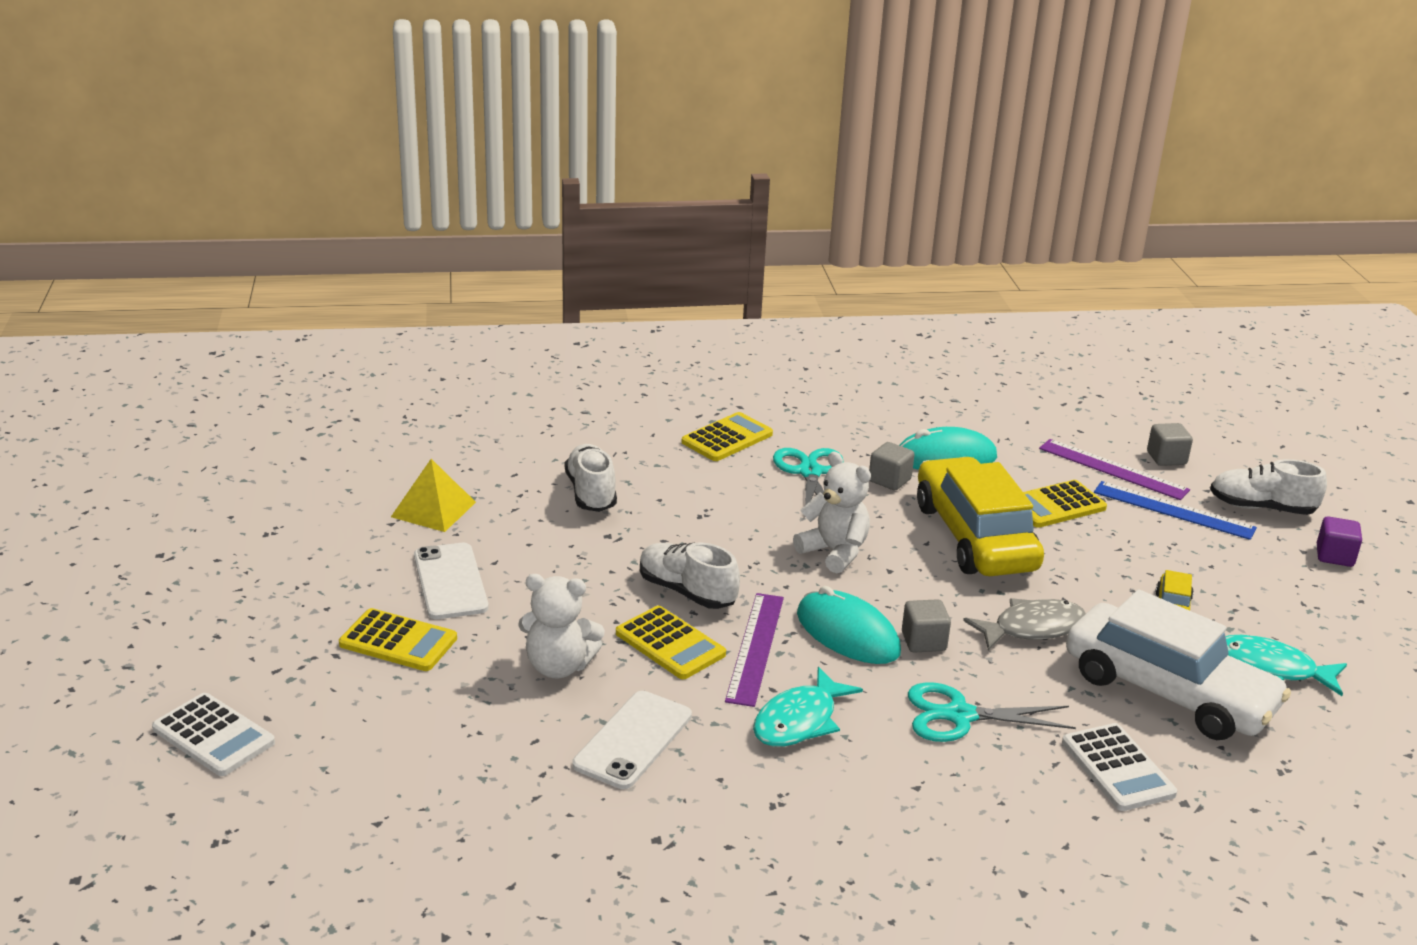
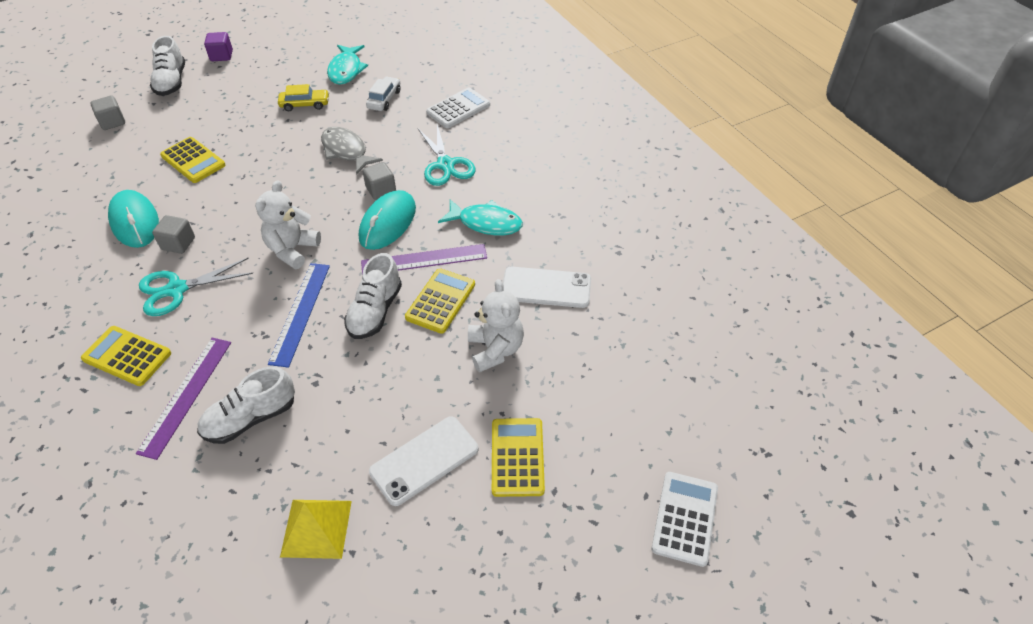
camera: 110 degrees left, 20 degrees up
(975, 537) = (247, 189): yellow car -> none
(1113, 469) = (134, 142): purple ruler -> purple ruler (186, 395)
(1168, 692) = (384, 99): white car -> white car, size x0.43
(1173, 510) = (185, 113): blue ruler -> blue ruler (300, 313)

